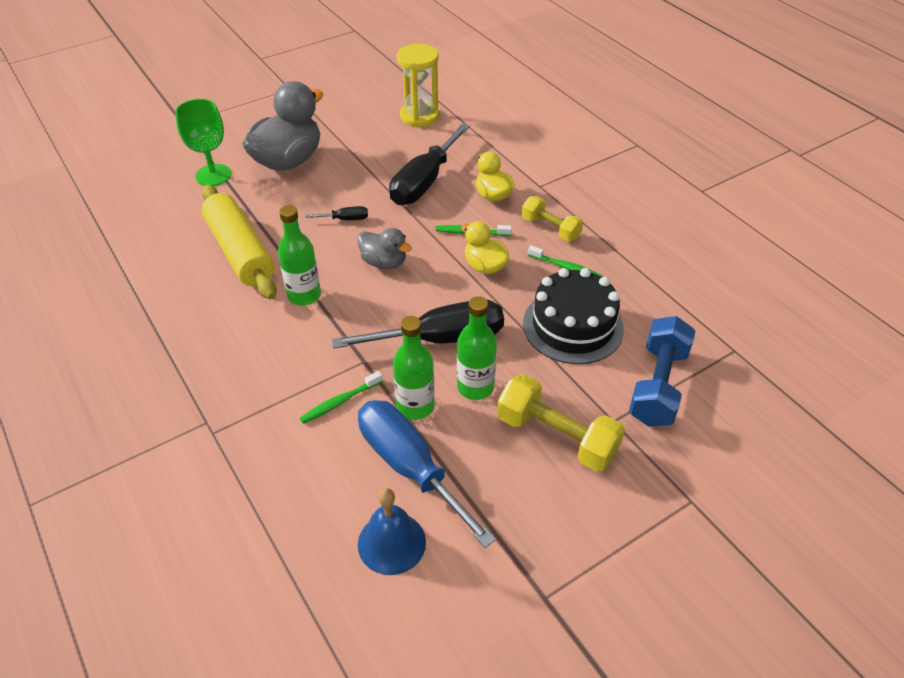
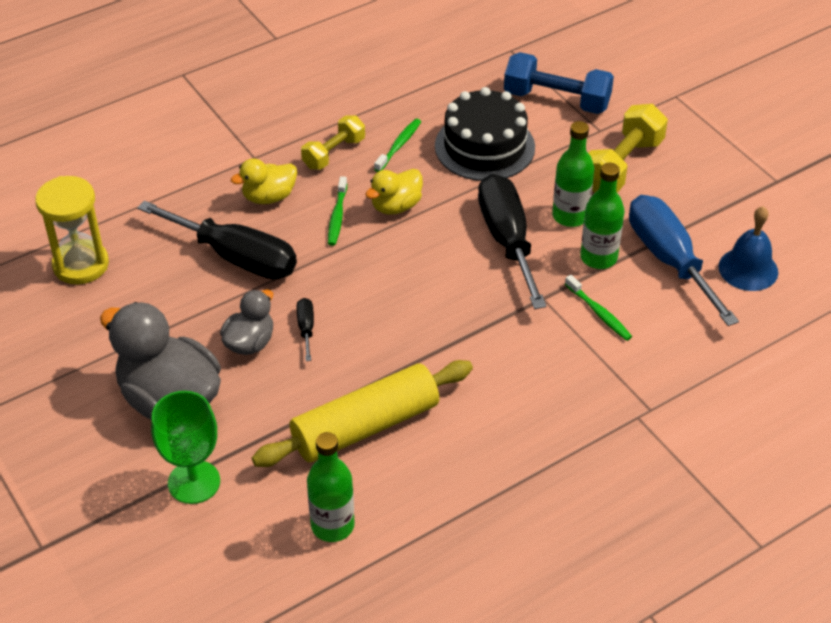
camera: 90 degrees left, 0 degrees up
(304, 295) = (445, 355): green bottle -> green bottle (332, 525)
(384, 262) = (388, 289): grey duck -> grey duck (250, 343)
(409, 467) = (669, 260): blue screwdriver -> blue screwdriver turned 105 degrees clockwise

